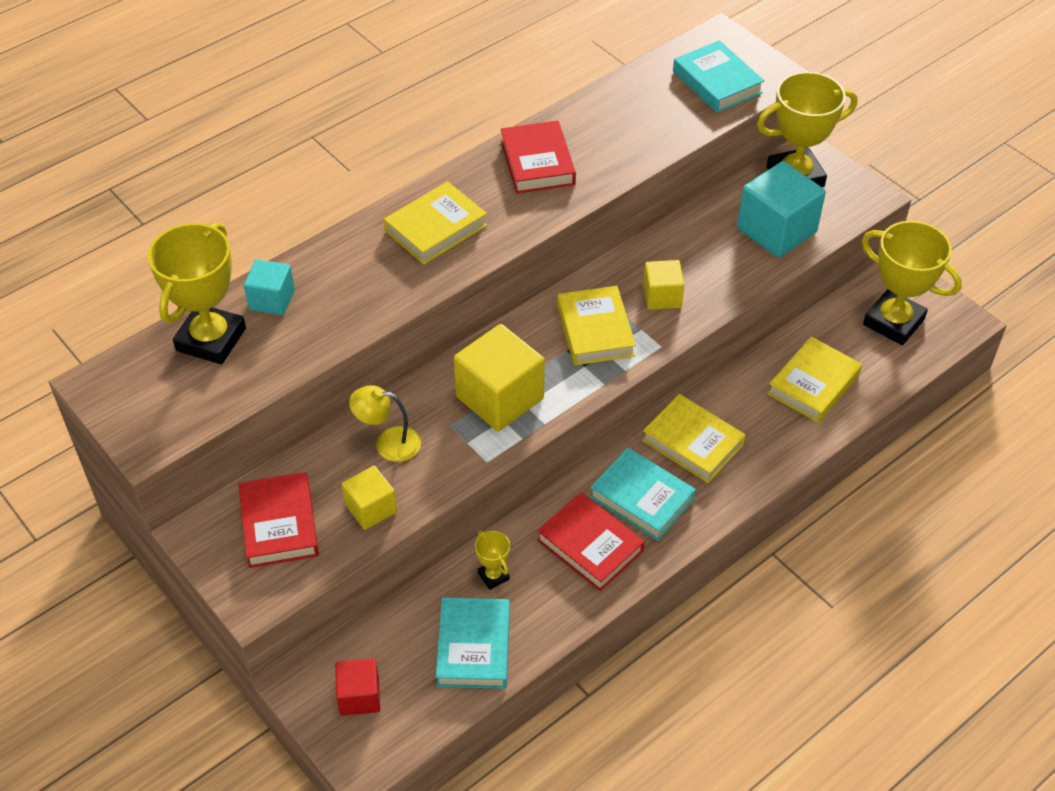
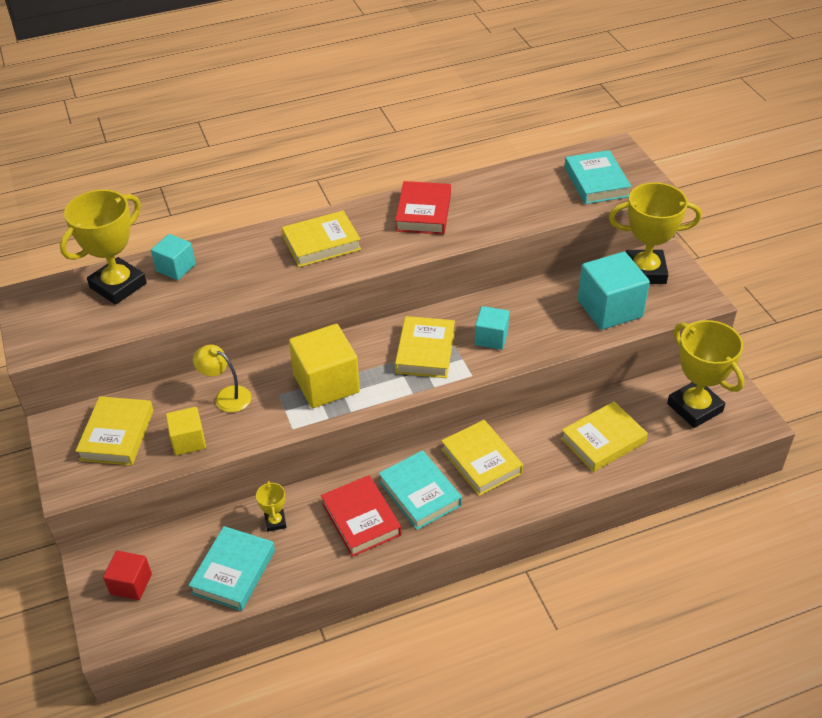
camera: 20 degrees right, 5 degrees down
(279, 524) = (117, 435): red book -> yellow book
(662, 296) = (491, 338): yellow cube -> turquoise cube

